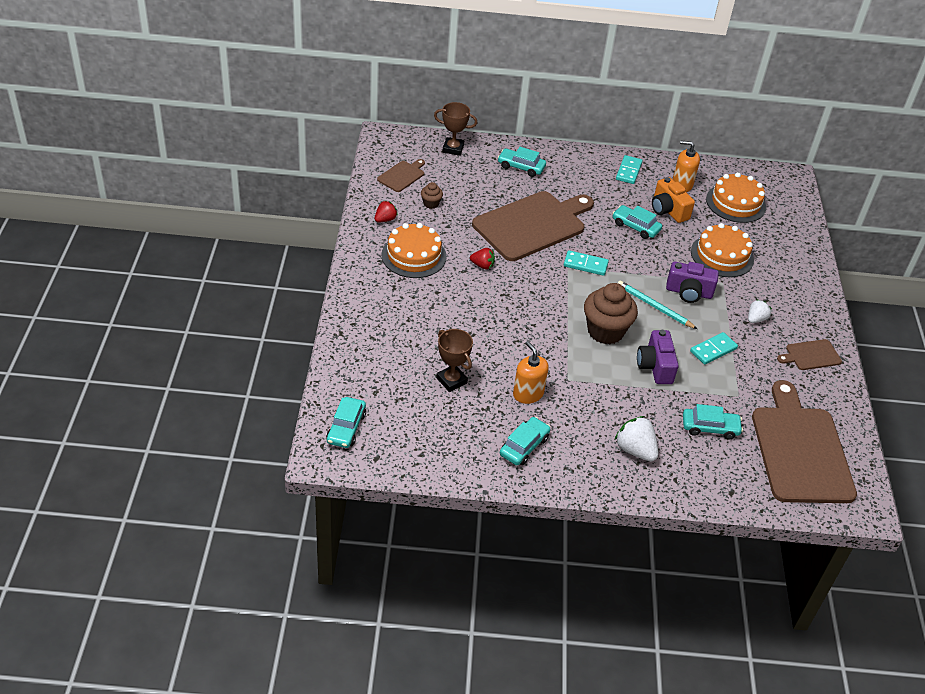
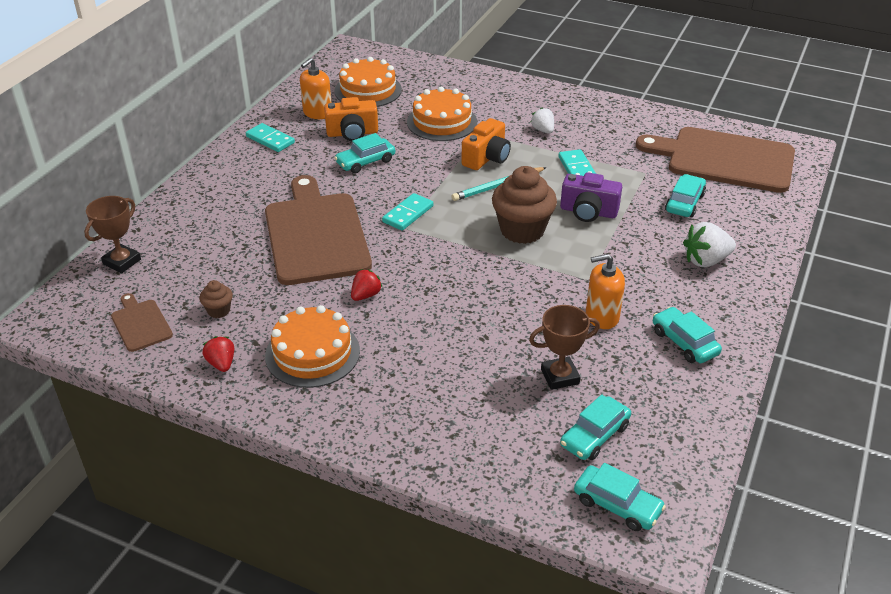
camera: 65 degrees left, 5 degrees down
(521, 167) = (203, 214): turquoise car -> turquoise car (594, 435)
(688, 292) = (486, 158): purple camera -> orange camera
(811, 355) = (604, 116): brown cutting board -> none

